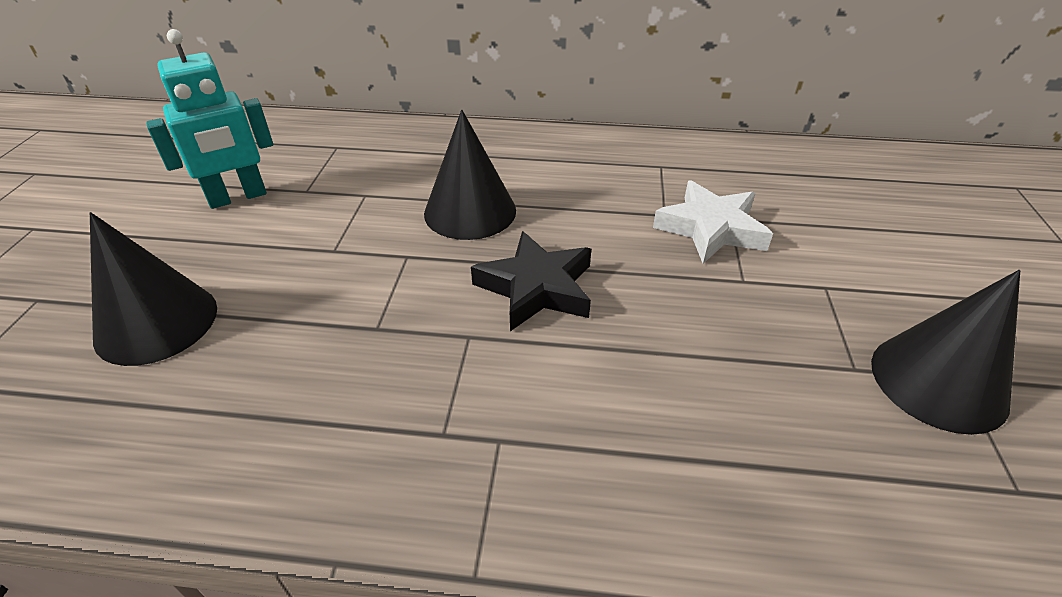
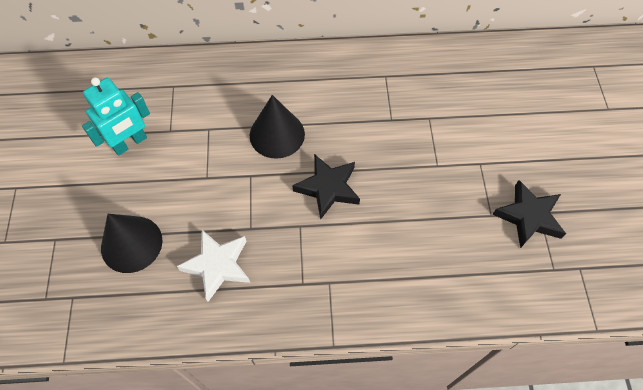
camera: 10 degrees left, 20 degrees up
(711, 228) = (418, 128): white star -> white star (217, 265)
(938, 381) = (528, 217): black cone -> black star

